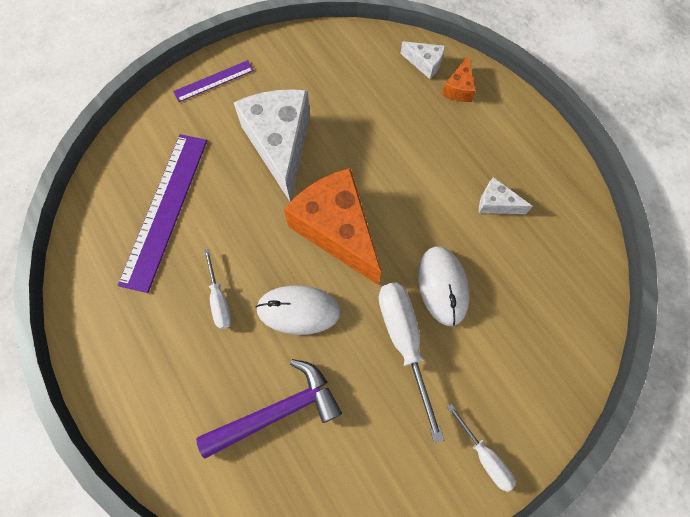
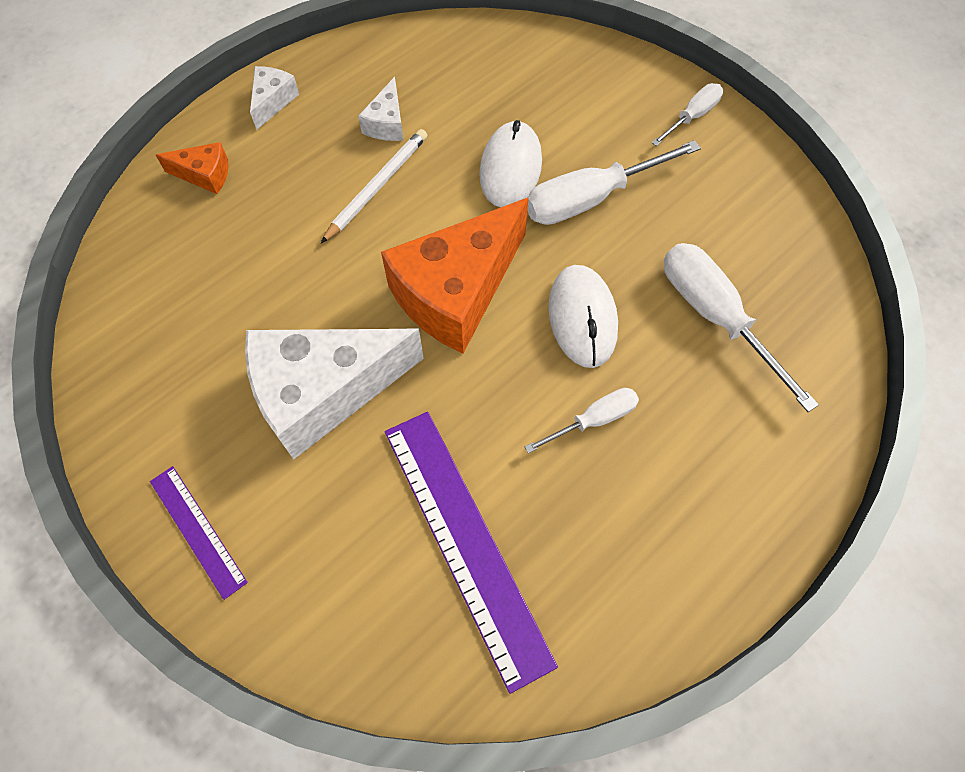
camera: 100 degrees left, 5 degrees down
(165, 209) = (465, 542): purple ruler -> purple ruler turned 60 degrees clockwise
(278, 411) = (715, 317): purple hammer -> white screwdriver
(425, 63) = (158, 219): white cheese -> white cheese (273, 101)
(435, 190) = (377, 187): none -> white pencil
(442, 286) = (510, 168): white mouse -> white mouse turned 60 degrees counterclockwise

